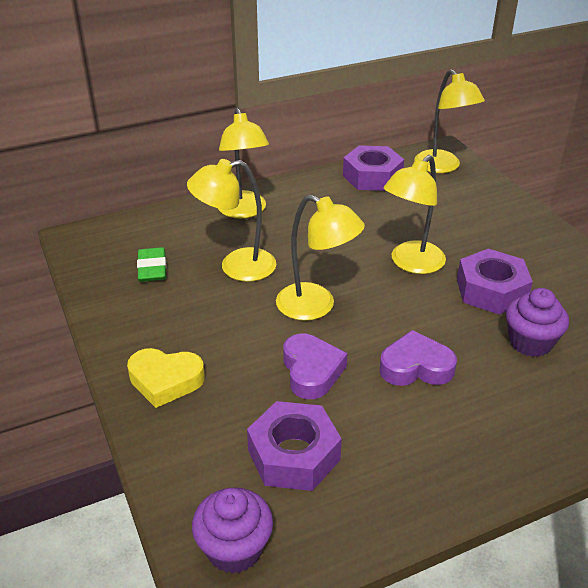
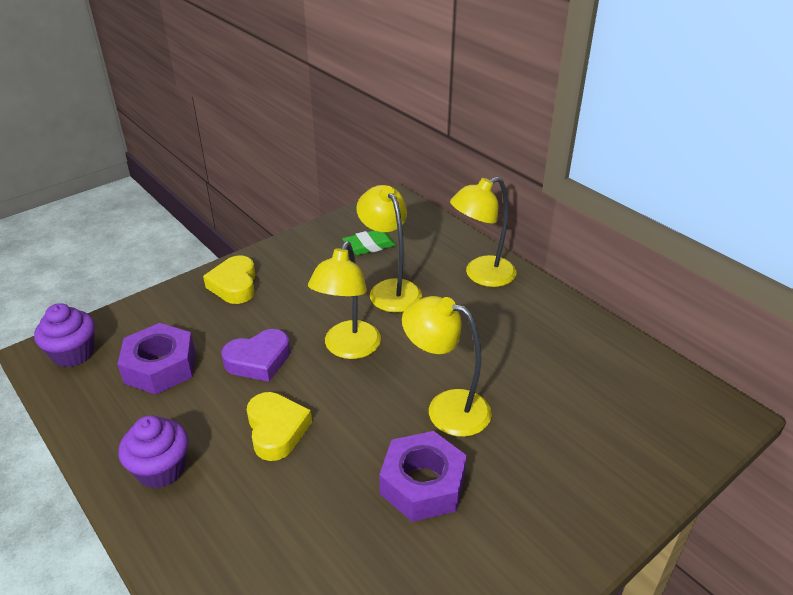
camera: 75 degrees right, 0 degrees up
(372, 177) = (609, 354): purple nut -> none
(416, 367) = (276, 430): purple heart -> yellow heart
(442, 167) = (681, 415): yellow lamp -> none
(530, 342) = (336, 526): purple cupcake -> purple cupcake (161, 469)

